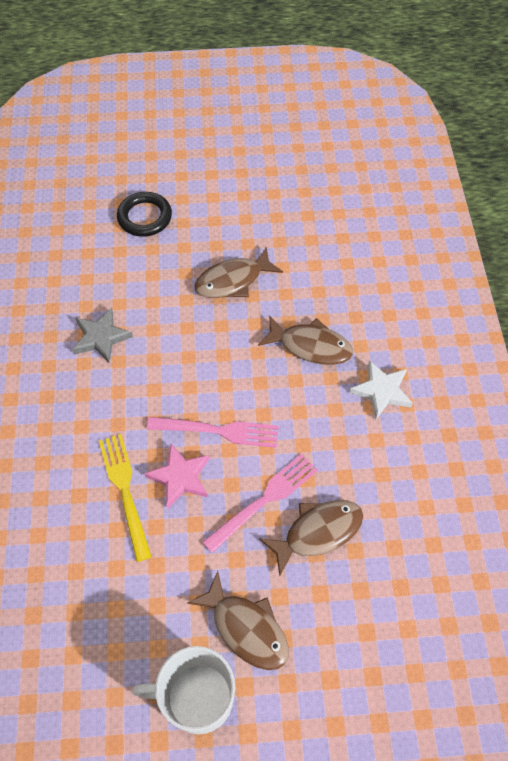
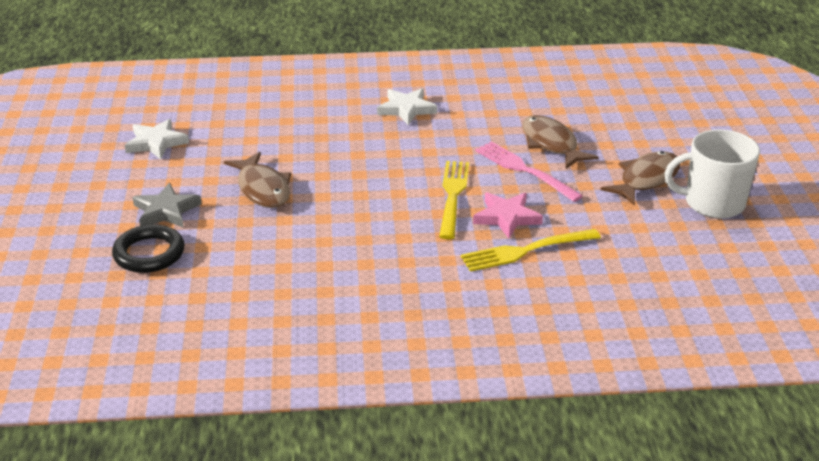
camera: 90 degrees left, 25 degrees down
(101, 337) = (331, 278): grey star -> grey star (166, 211)
(197, 698) = (713, 203): white mug -> white mug turned 90 degrees clockwise
(218, 431) = (453, 196): pink fork -> yellow fork
(306, 199) = (156, 143): none -> white star
(310, 346) = (353, 144): brown fish -> none

